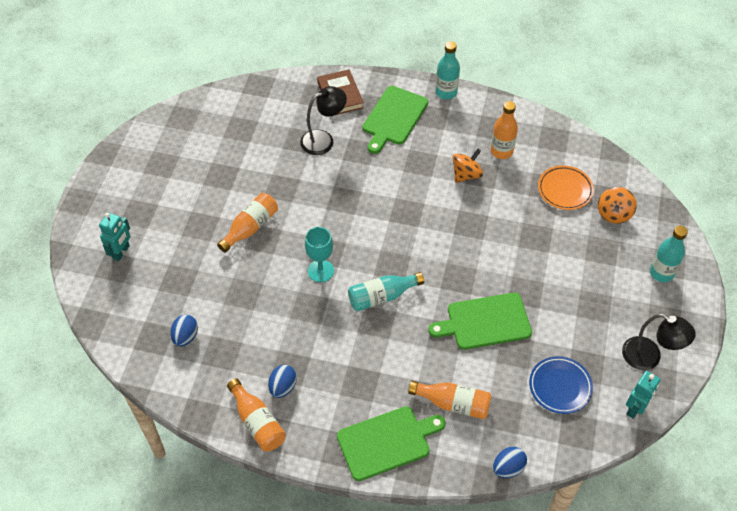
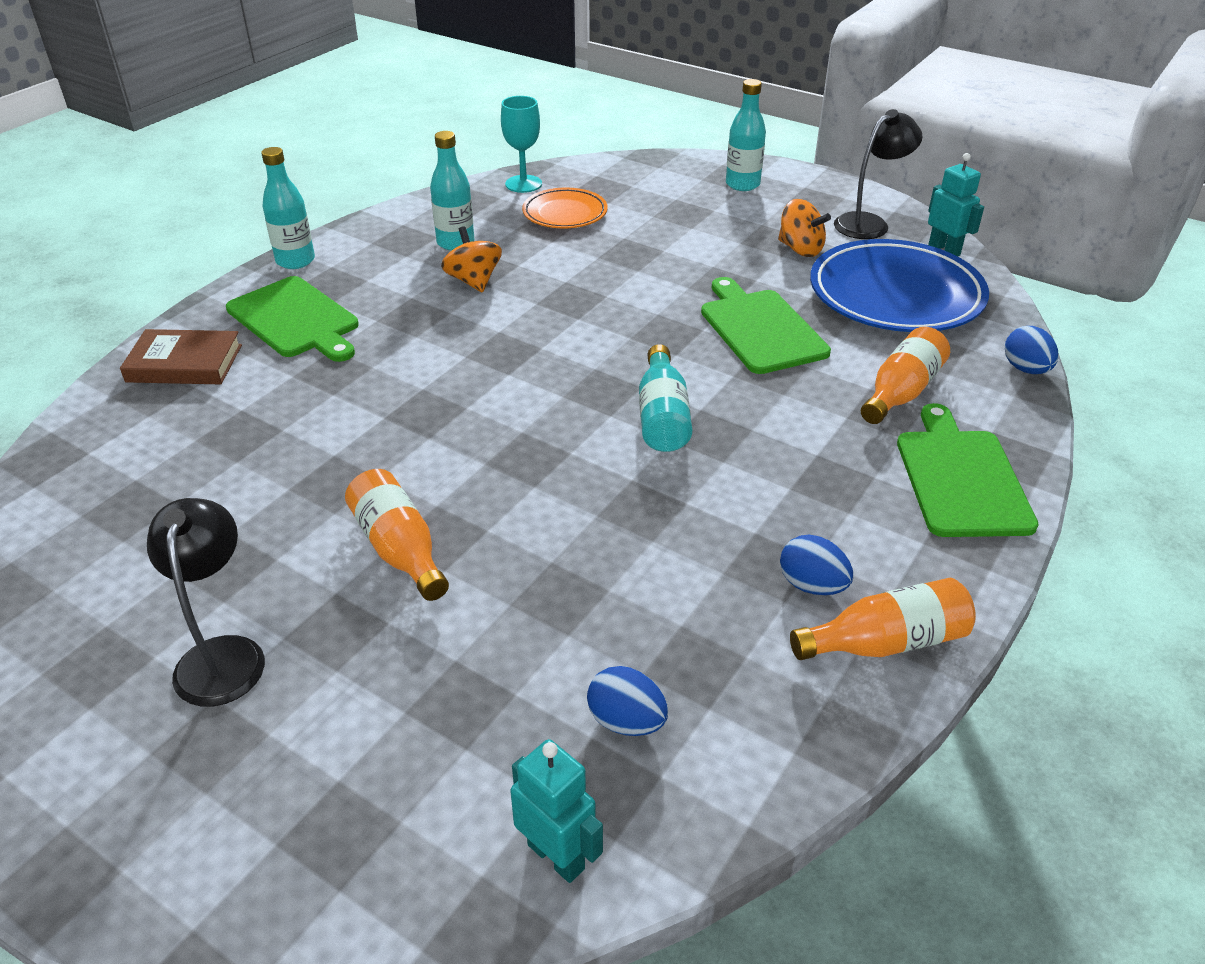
camera: 70 degrees left, 15 degrees down
(121, 252) = (304, 807): turquoise robot -> turquoise robot (556, 856)
(320, 271) = (566, 475): turquoise goblet -> turquoise goblet (523, 184)
(323, 140) = (268, 405): black lamp -> black lamp (222, 655)
(485, 322) = (760, 329): green cutting board -> green cutting board turned 150 degrees clockwise
(501, 151) = (455, 243): orange bottle -> turquoise bottle
(560, 386) = (895, 295): blue plate -> blue plate, size x1.81
(614, 214) = (630, 191): orange spinning top -> orange spinning top (800, 249)

